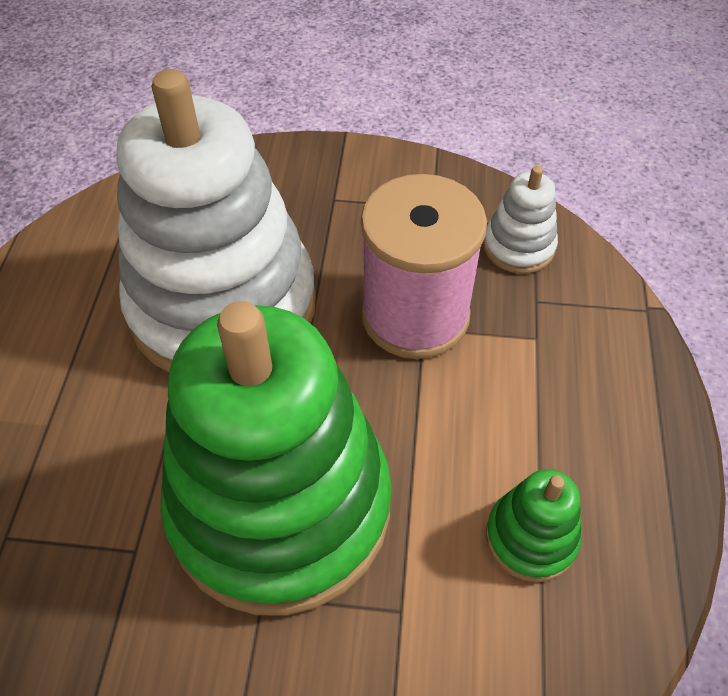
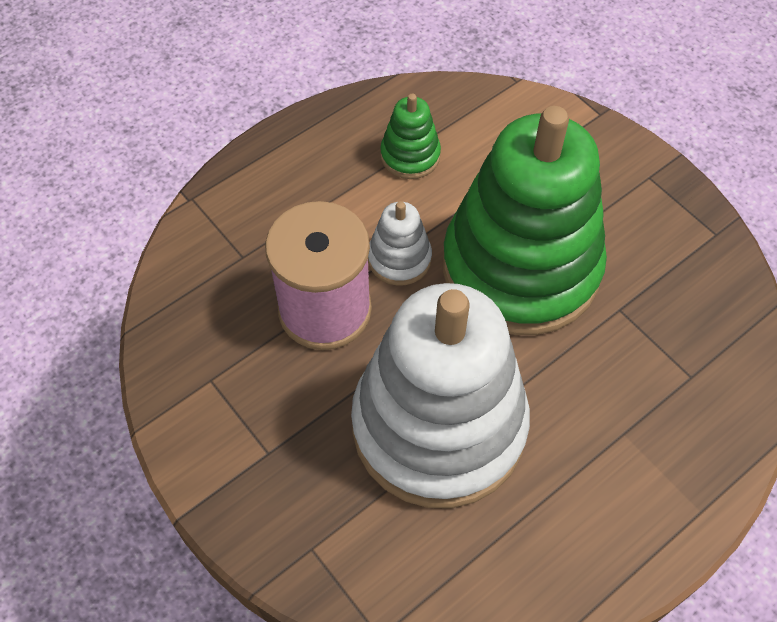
camera: 135 degrees left, 5 degrees up
(518, 247) = (201, 298): white stacking toy -> white stacking toy (399, 259)

